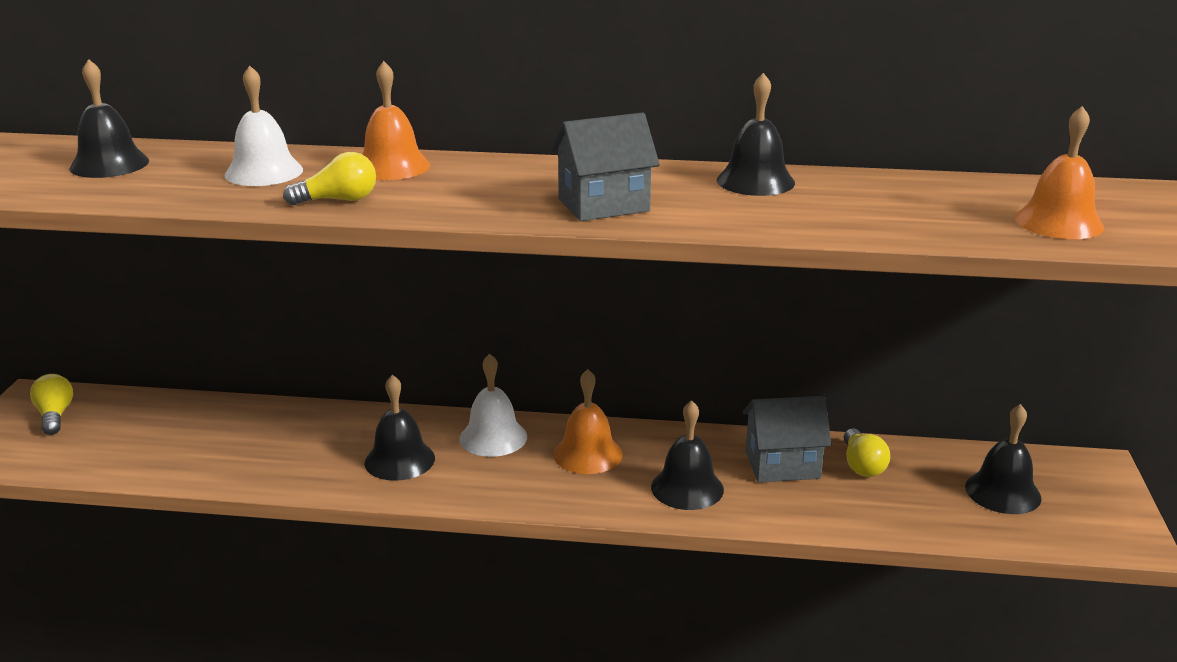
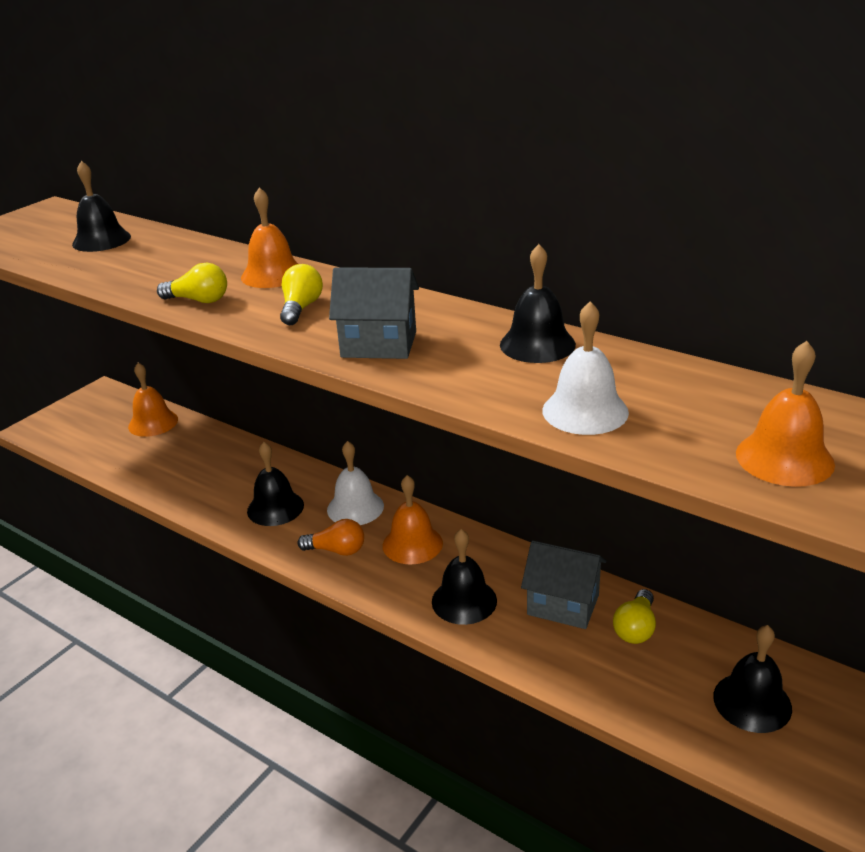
camera: 30 degrees right, 5 degrees up
(55, 416) = (100, 410): yellow light bulb -> yellow light bulb (301, 308)
(148, 413) = (153, 423): none -> orange bell
(264, 172) = (183, 264): white bell -> white bell (585, 411)
(511, 481) = (336, 550): none -> orange light bulb

